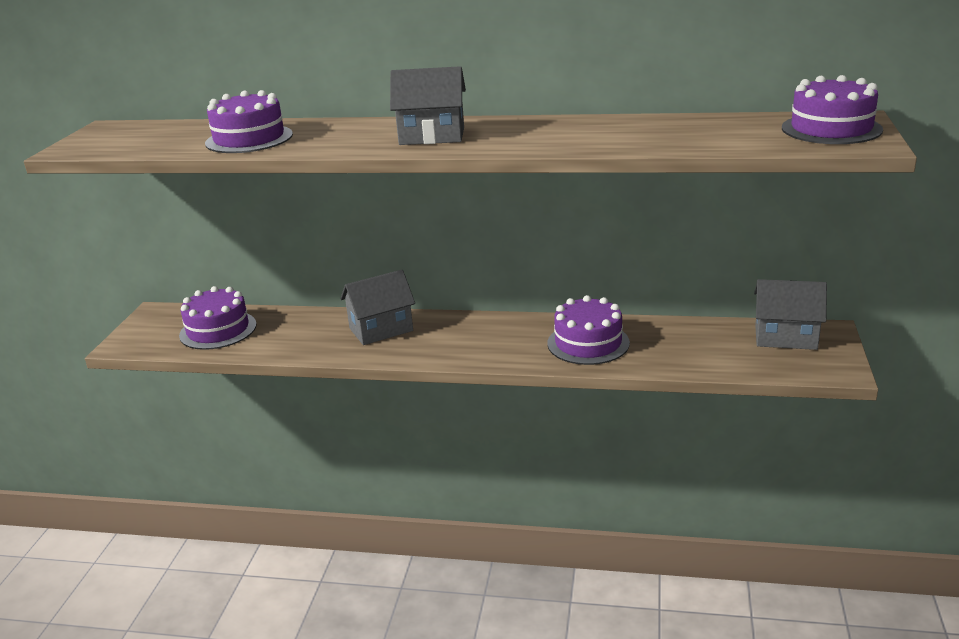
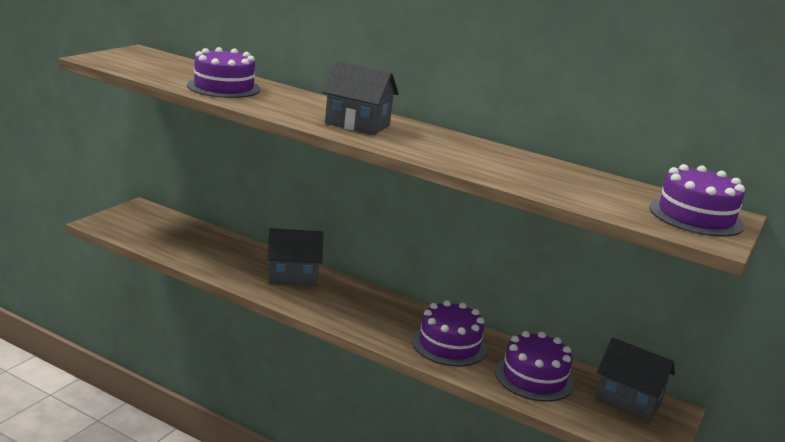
camera: 15 degrees right, 5 degrees down
(218, 330) = (173, 235): purple cake -> purple cake (534, 377)

